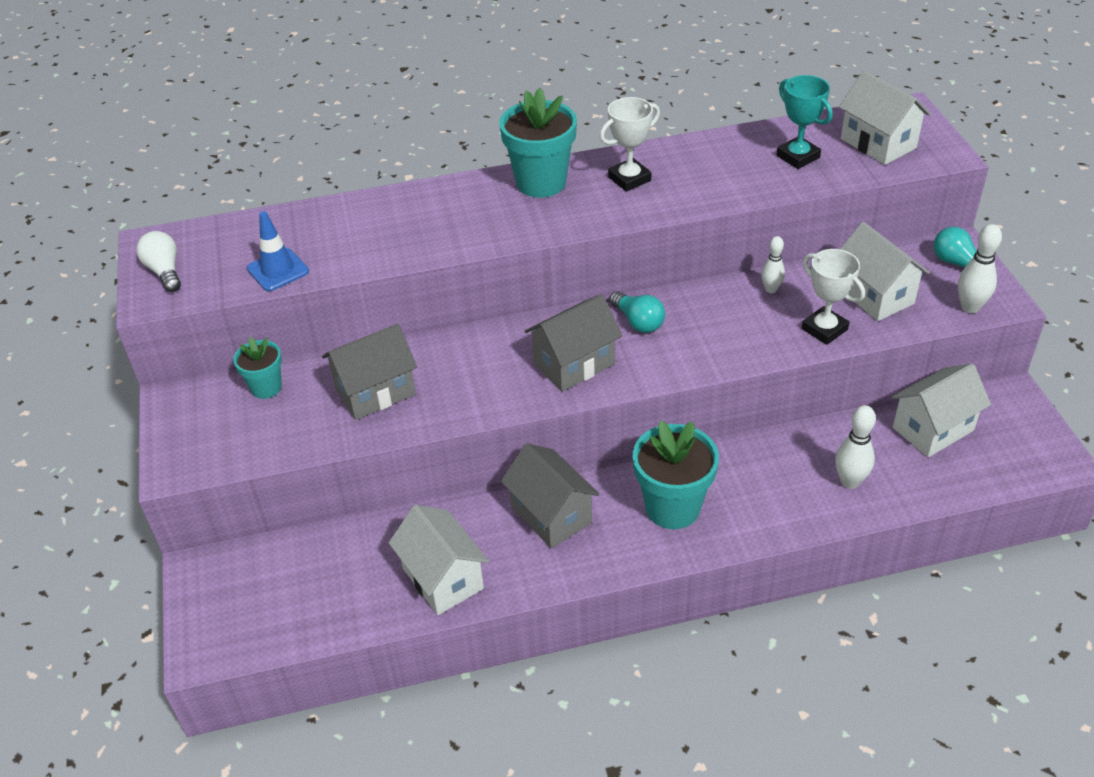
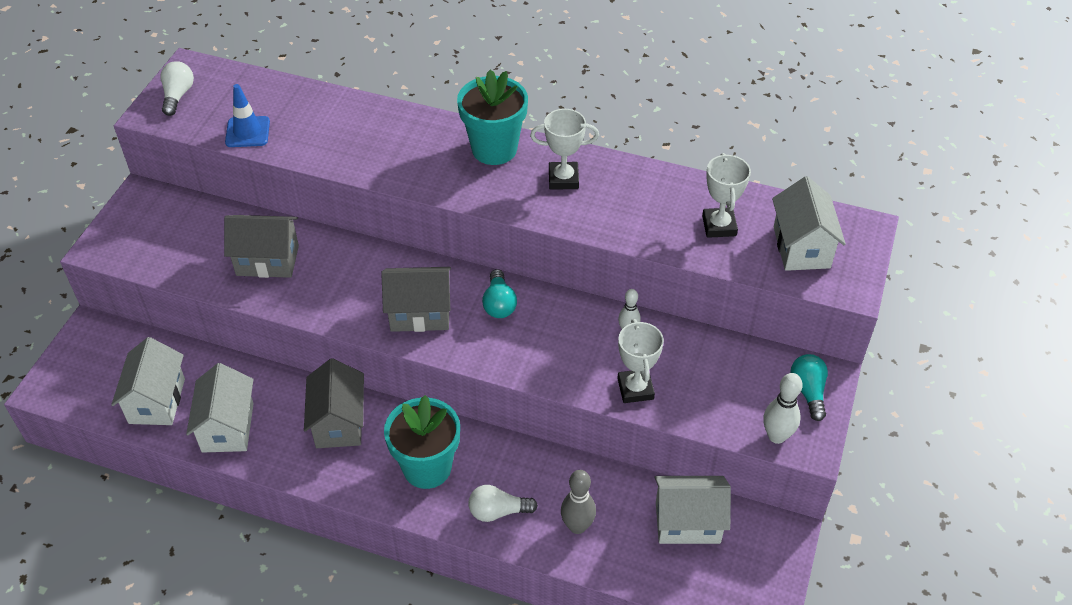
camera: 30 degrees right, 5 degrees up
(266, 387) = (203, 218): turquoise flower pot -> none
(772, 507) = (498, 511): none -> white light bulb
(798, 157) = (719, 226): turquoise trophy -> white trophy
(850, 481) = (577, 526): white bowling pin -> grey bowling pin
(874, 295) = (707, 382): white house -> white house (157, 401)

